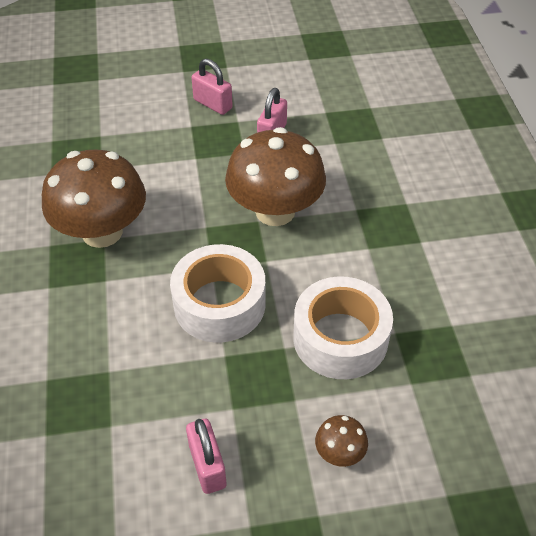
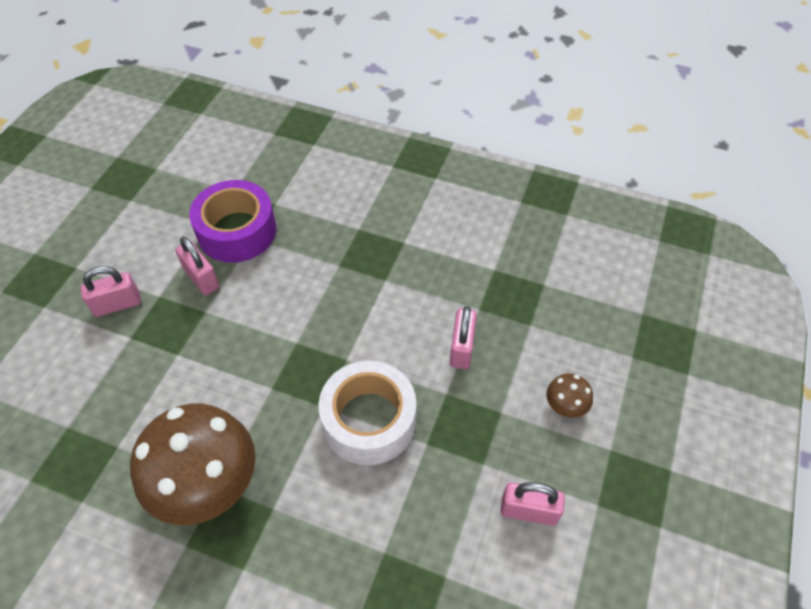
camera: 60 degrees left, 5 degrees up
(275, 211) = (295, 324): brown mushroom -> none
(333, 130) = (237, 231): none -> purple tape
(340, 338) = (461, 348): white tape -> pink padlock

